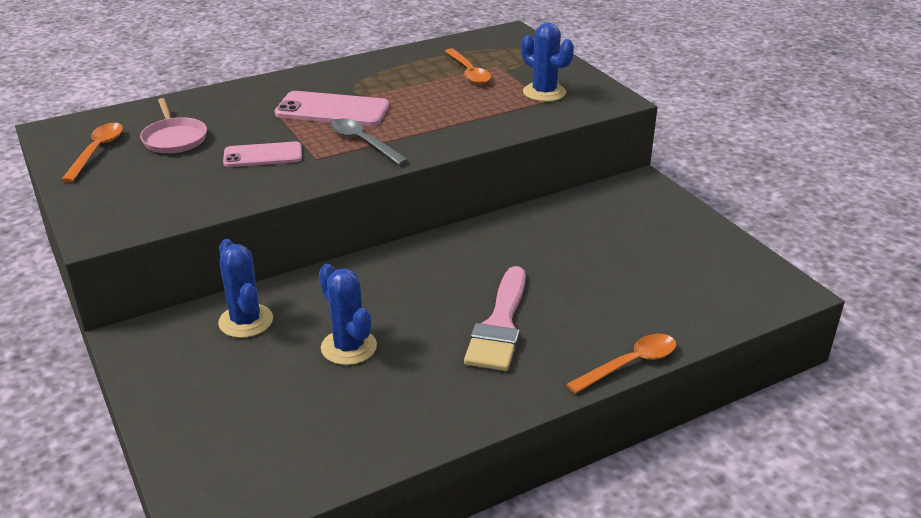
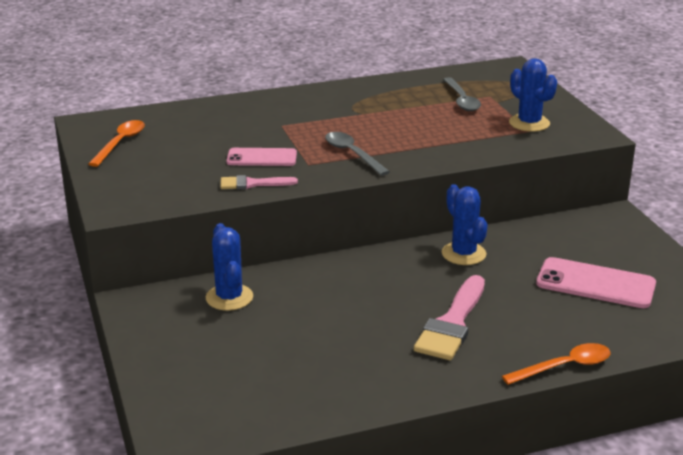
camera: 10 degrees right, 5 degrees down
(174, 138) = (187, 138): pink pan -> none
(257, 187) = (252, 184): none -> pink brush
(332, 110) = (330, 124): pink phone -> pink phone (595, 284)
(349, 347) = (315, 327): blue cactus -> blue cactus (463, 254)
(468, 72) = (461, 100): orange spoon -> grey spoon

